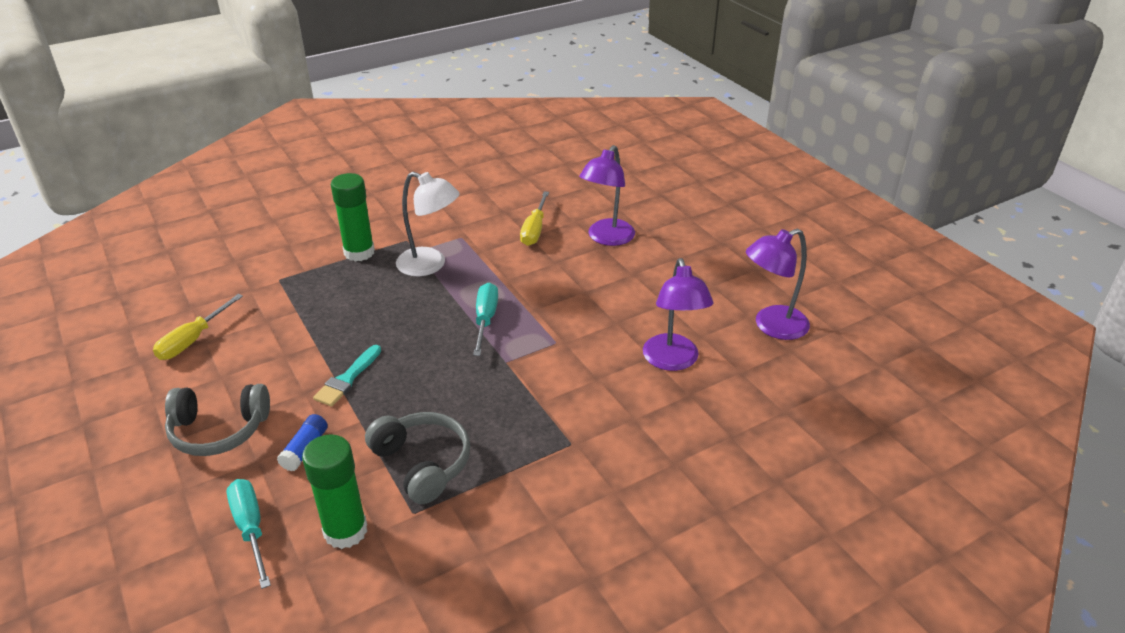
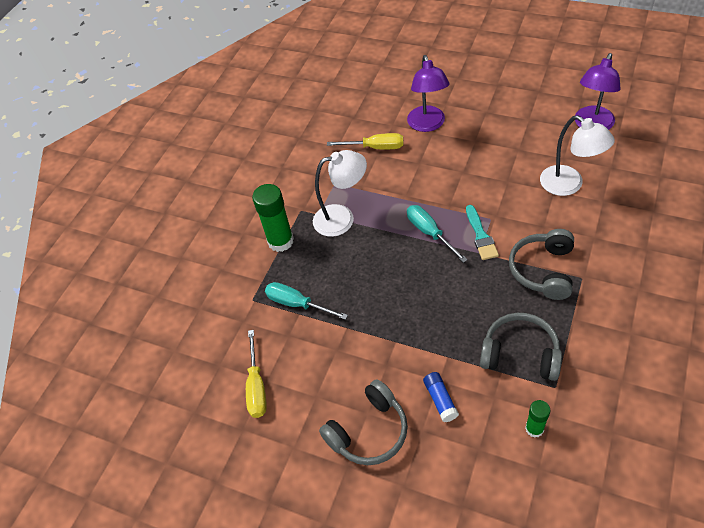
camera: 30 degrees left, 15 degrees up
(251, 528) = (480, 473): turquoise screwdriver -> turquoise screwdriver (297, 304)
(345, 531) = (534, 429): green glue stick -> green glue stick, size x0.55
(347, 379) = (400, 335): turquoise brush -> turquoise brush (481, 236)
(534, 230) = (375, 147): yellow screwdriver -> yellow screwdriver turned 60 degrees counterclockwise
(543, 413) = (543, 270): none -> grey headphones
(673, 361) = (569, 185): purple lamp -> white lamp

